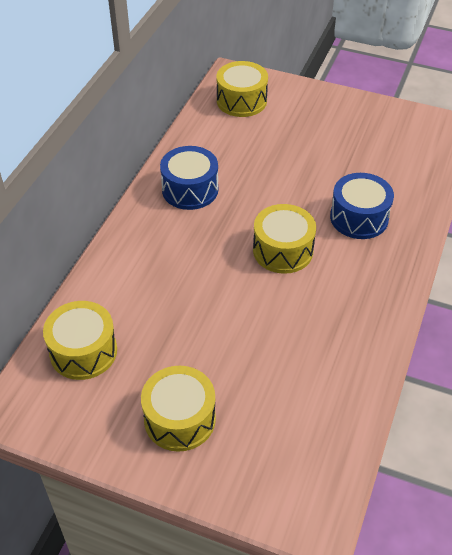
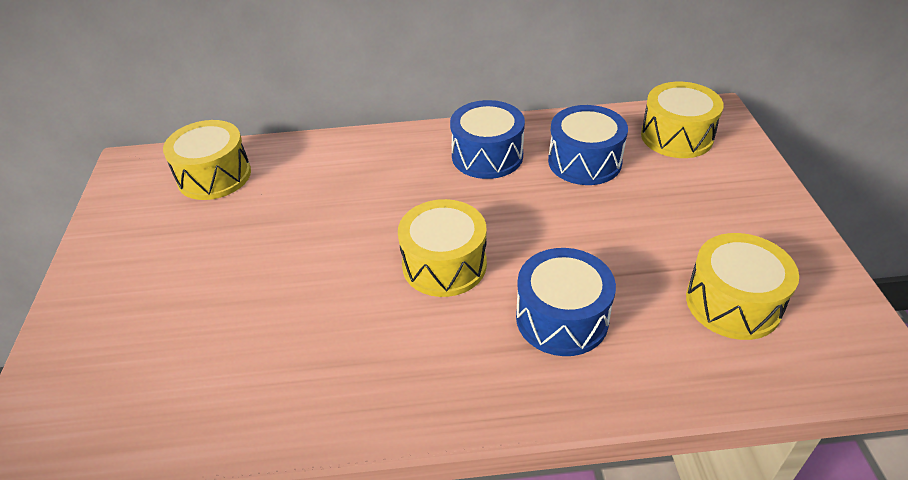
camera: 65 degrees right, 5 degrees down
(180, 419) = (146, 274): yellow drum -> yellow drum (733, 303)
(233, 149) = (584, 161): none -> blue drum

